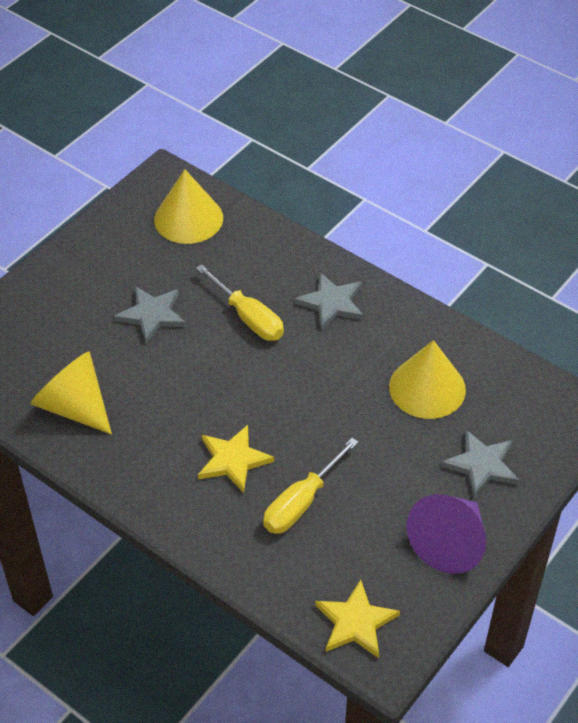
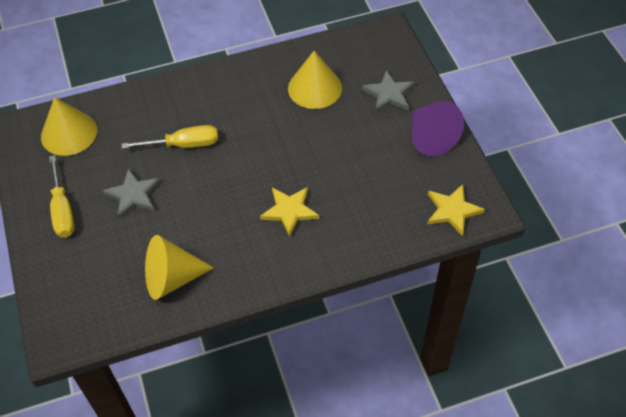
camera: 55 degrees left, 5 degrees up
(300, 503) = (349, 193): yellow screwdriver -> yellow screwdriver (63, 211)
(332, 303) = (211, 97): grey star -> none

